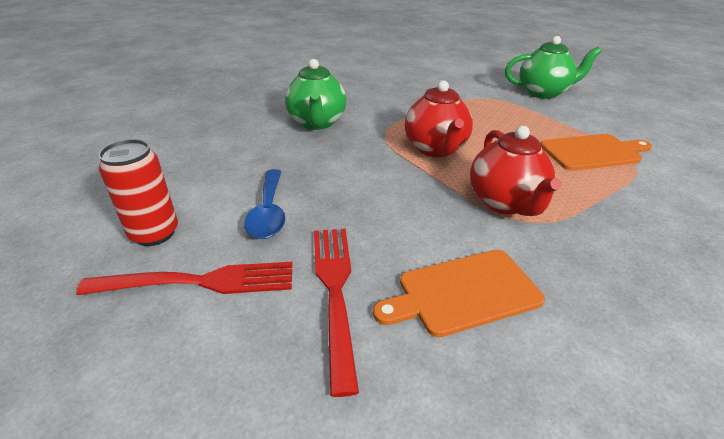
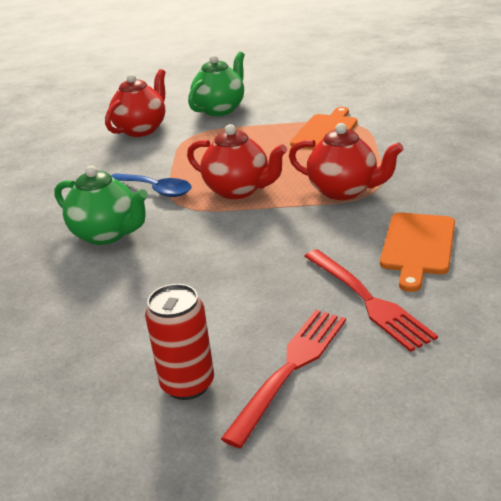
camera: 50 degrees left, 5 degrees down
(268, 212) = (231, 306): blue spoon -> blue spoon (156, 190)
(335, 291) = (367, 300): red fork -> red fork turned 150 degrees counterclockwise
(465, 78) = (142, 129): none -> red teapot

